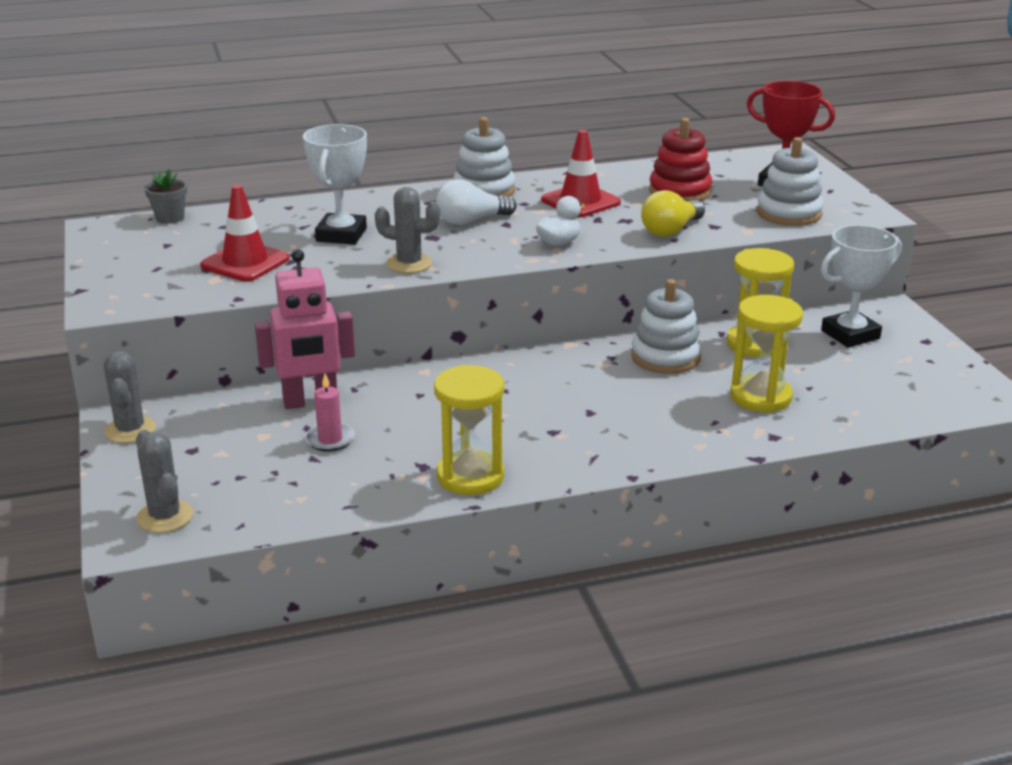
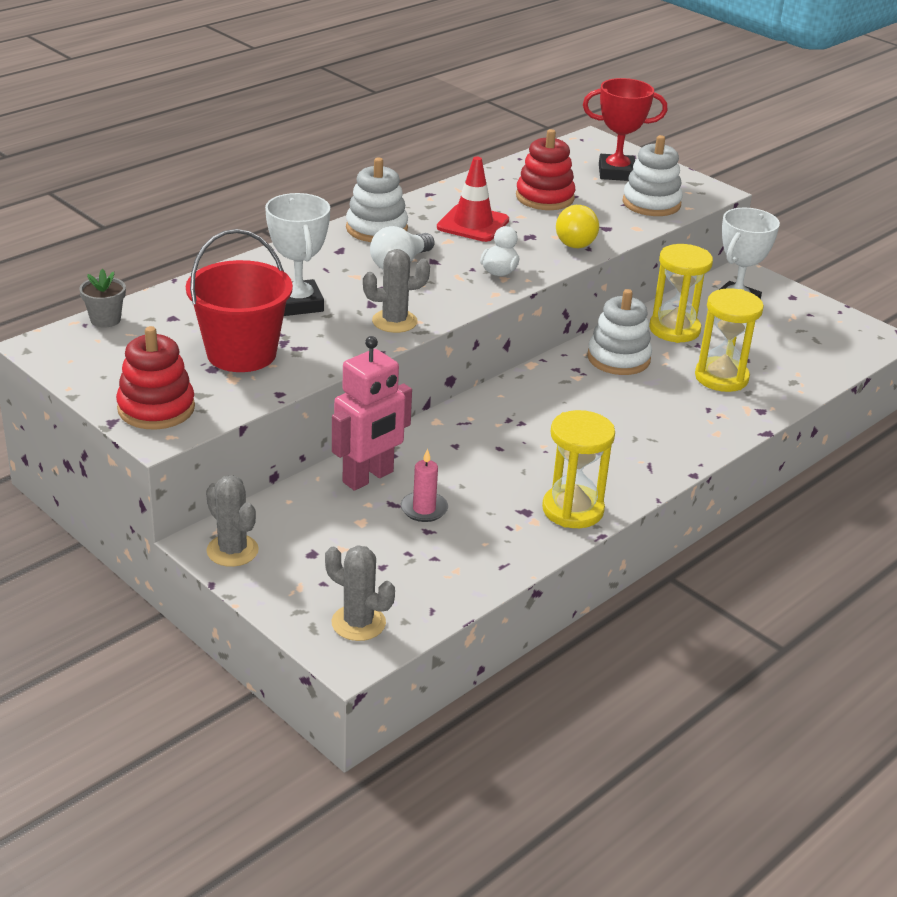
camera: 30 degrees left, 5 degrees up
(125, 288) = (156, 408): none -> red stacking toy
(245, 262) = (241, 353): red traffic cone -> red bucket

